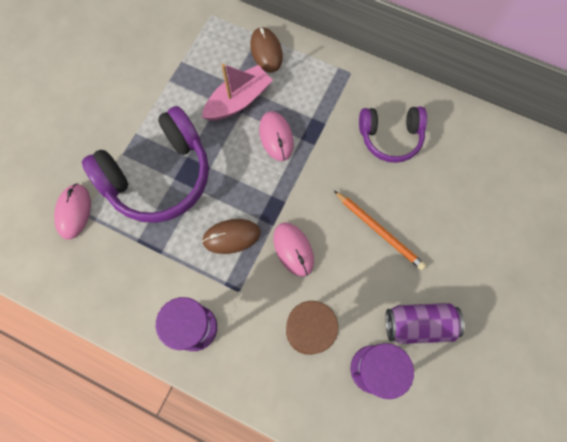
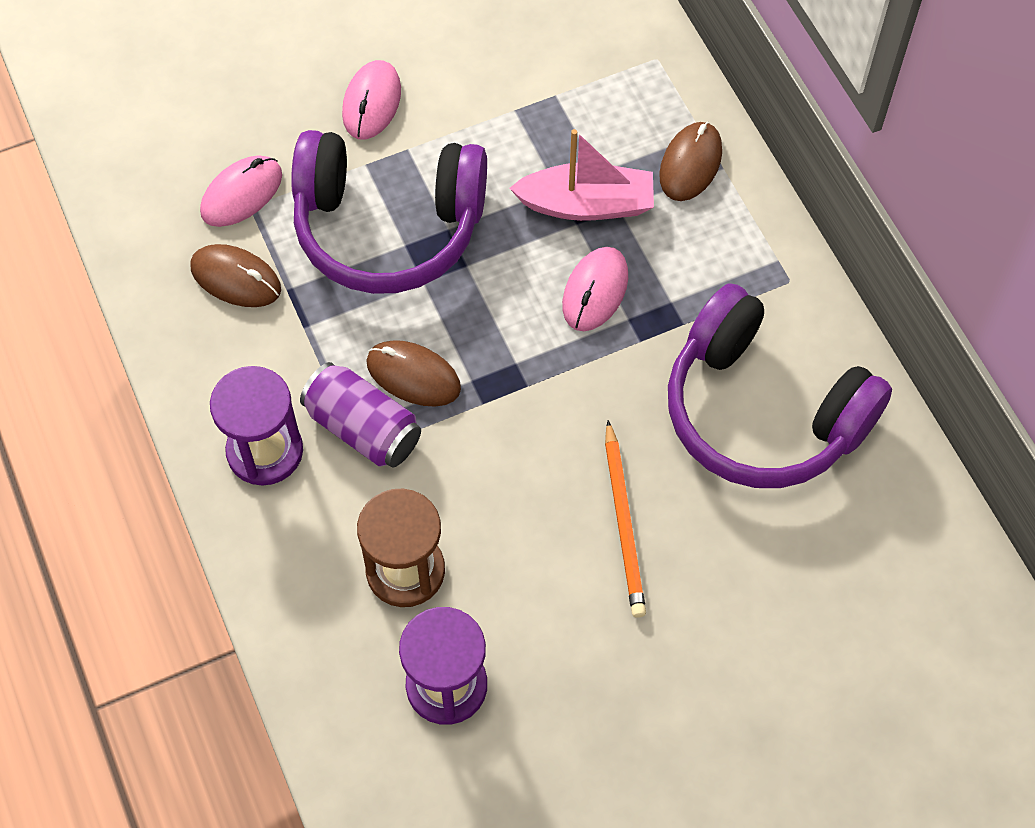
camera: 40 degrees right, 10 degrees down
(107, 255) = (236, 278): none -> brown mouse
(293, 249) = (481, 454): pink mouse -> pink mouse (371, 102)
(390, 137) = (763, 411): purple headphones -> purple headphones, size x1.67
(418, 324) = (562, 682): purple can -> purple can (363, 428)

